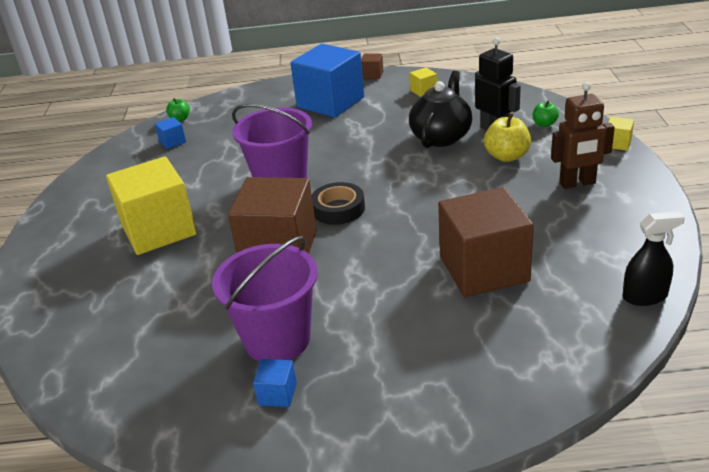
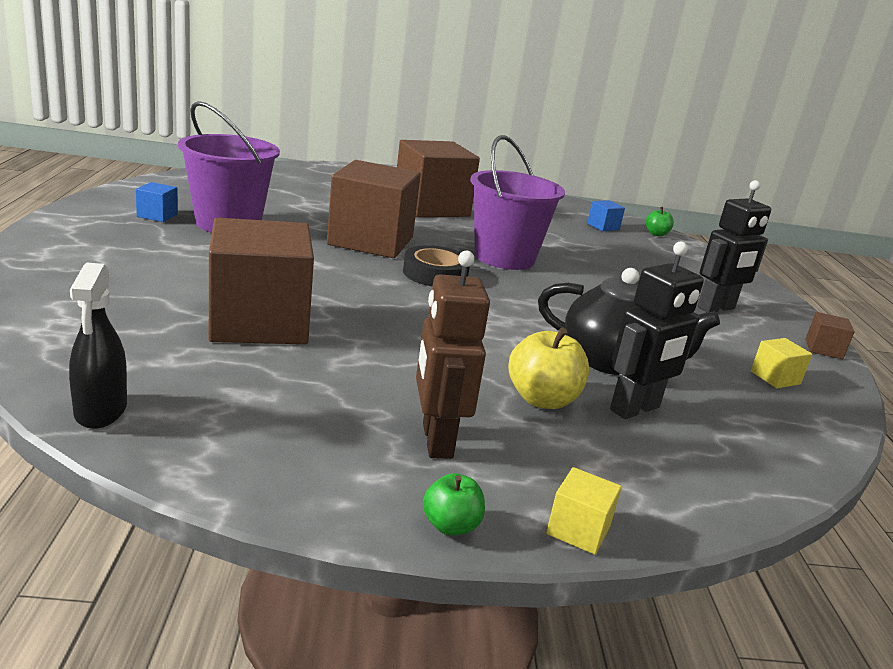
camera: 85 degrees right, 10 degrees down
(158, 230) = (431, 207): yellow cube -> brown cube
(330, 102) = (716, 308): blue cube -> black robot
(544, 124) = (662, 463): green apple -> green apple (450, 525)

